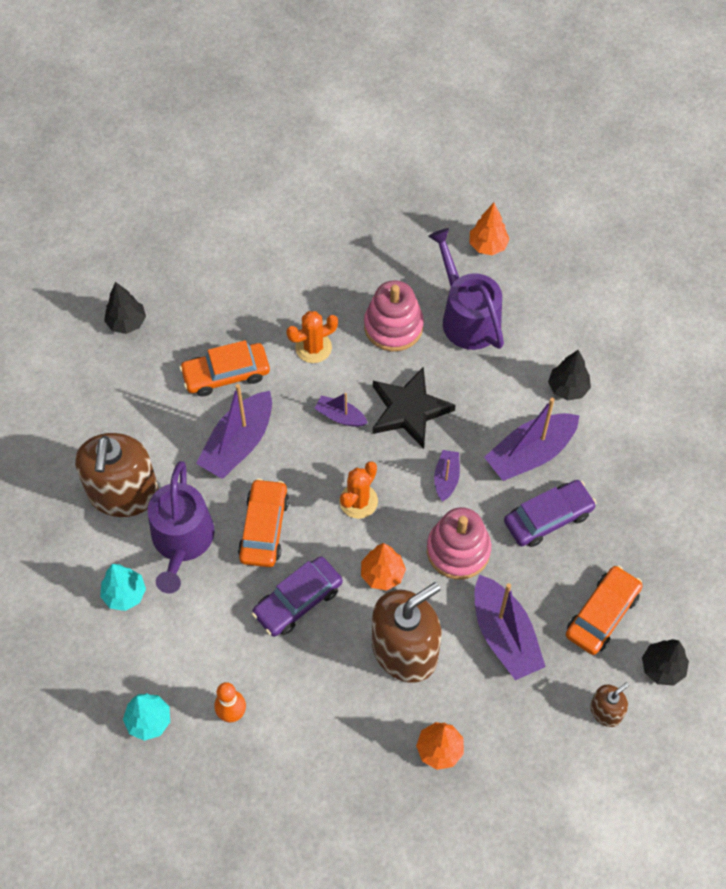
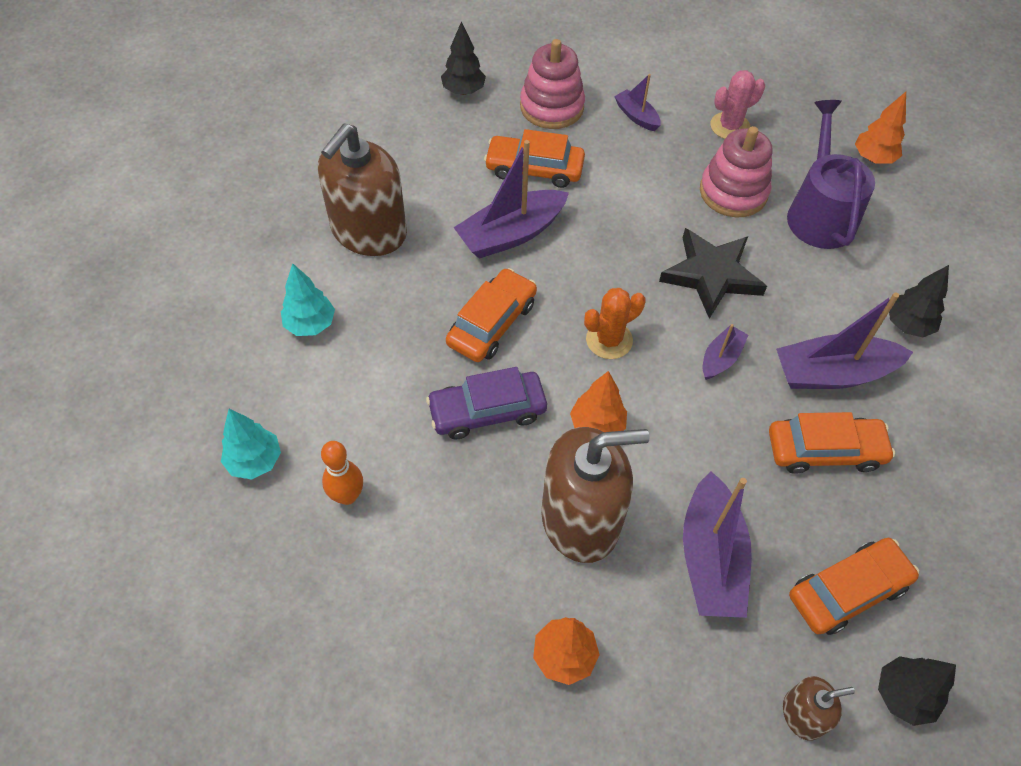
camera: 25 degrees right, 5 degrees down
(182, 540) = (399, 299): purple watering can -> none
(313, 347) = (637, 179): orange cactus -> none
(340, 416) = (632, 251): purple boat -> purple boat (636, 116)
(364, 263) = (730, 126): none -> pink cactus
(458, 550) = (698, 438): pink stacking toy -> pink stacking toy (551, 107)
(548, 518) = (824, 450): purple car -> orange car

